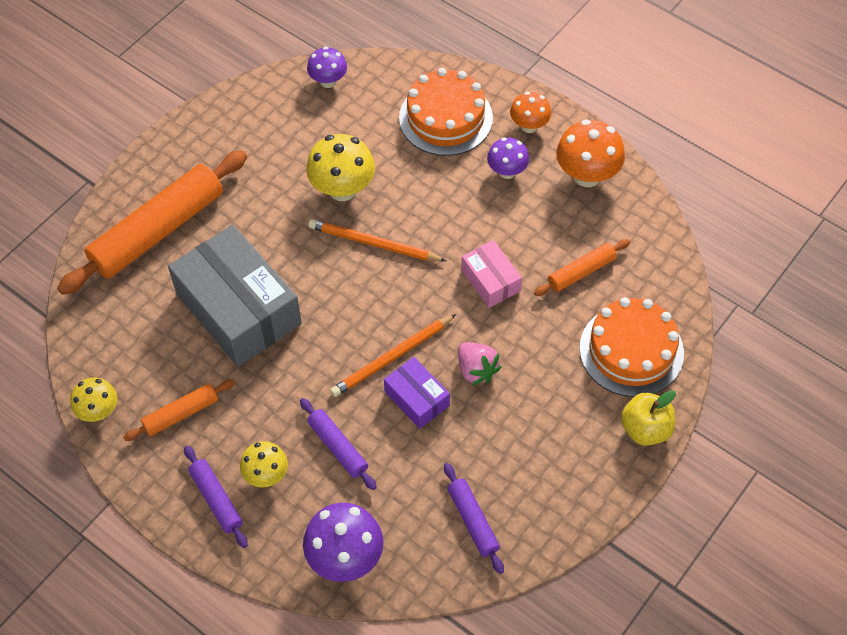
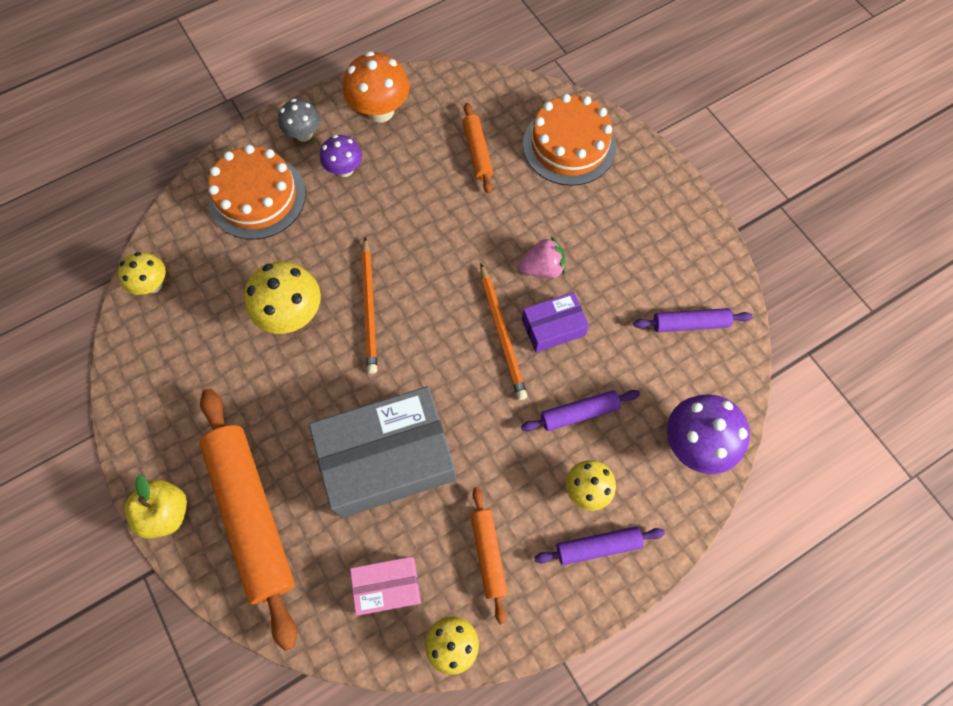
camera: 70 degrees left, 10 degrees up
(328, 81) = (153, 284): purple mushroom -> yellow mushroom
(373, 243) = (369, 307): orange pencil -> orange pencil turned 45 degrees counterclockwise
(490, 280) = (455, 224): pink box -> pink box (387, 586)
(529, 126) = (304, 134): orange mushroom -> grey mushroom
(645, 429) = (646, 164): yellow apple -> yellow apple (166, 512)

